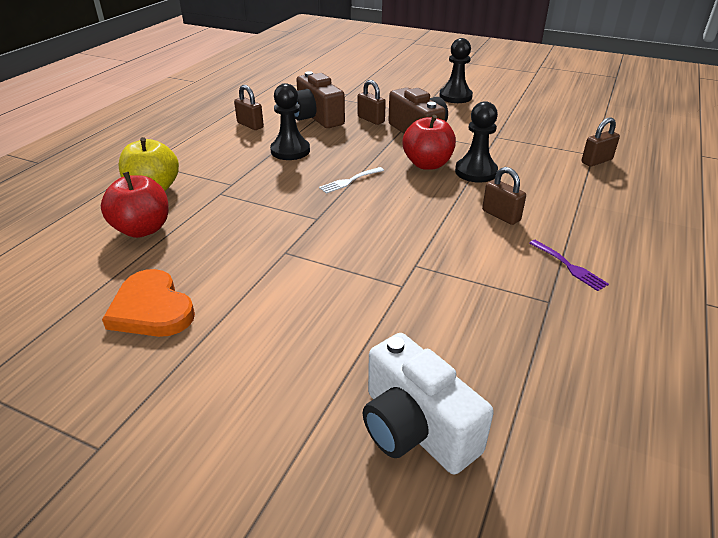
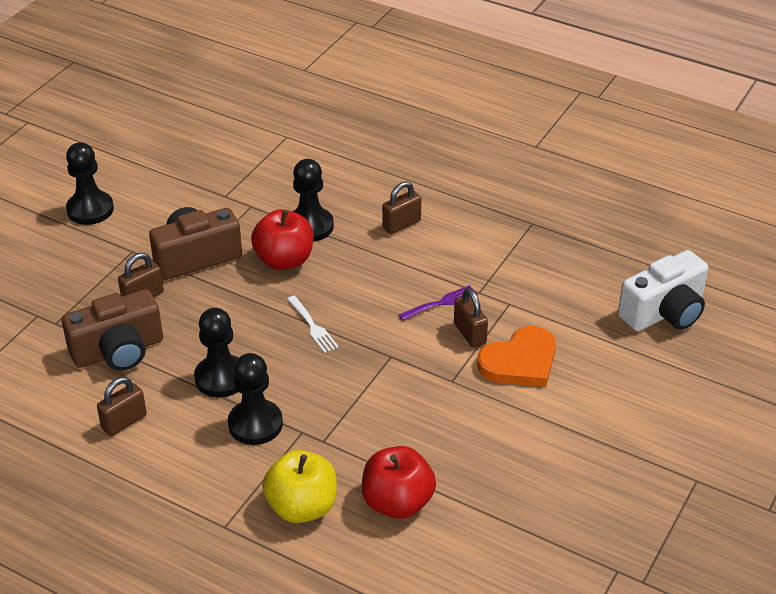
camera: 85 degrees left, 5 degrees up
(151, 309) = (539, 472): orange heart -> orange heart (520, 361)
(242, 166) = (255, 424): none -> black pawn
(569, 266) = (486, 201): purple fork -> purple fork (441, 303)
(596, 161) = (303, 138): brown padlock -> brown padlock (469, 334)

